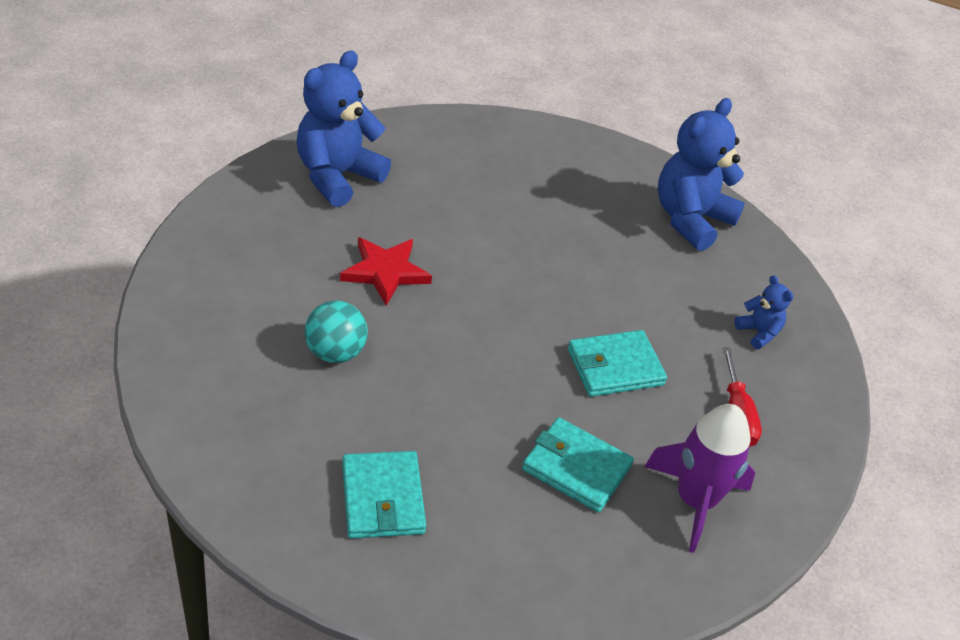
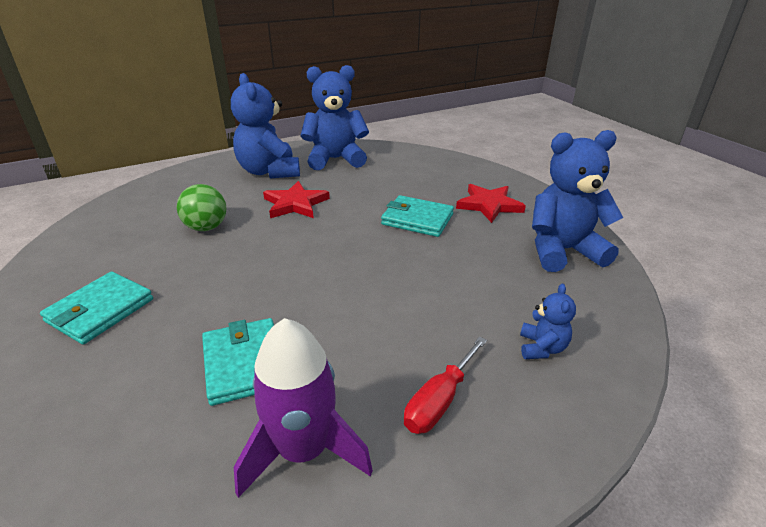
camera: 45 degrees right, 10 degrees down
(283, 233) = (269, 171): none -> blue teddy bear
(335, 352) = (206, 227): turquoise ball -> green ball
(578, 184) = (489, 205): none -> red star
(615, 367) = (373, 313): turquoise wallet -> turquoise wallet (417, 219)

